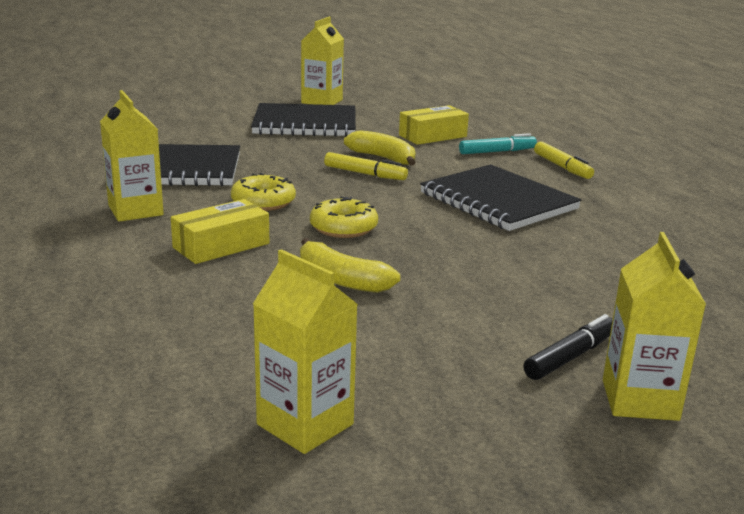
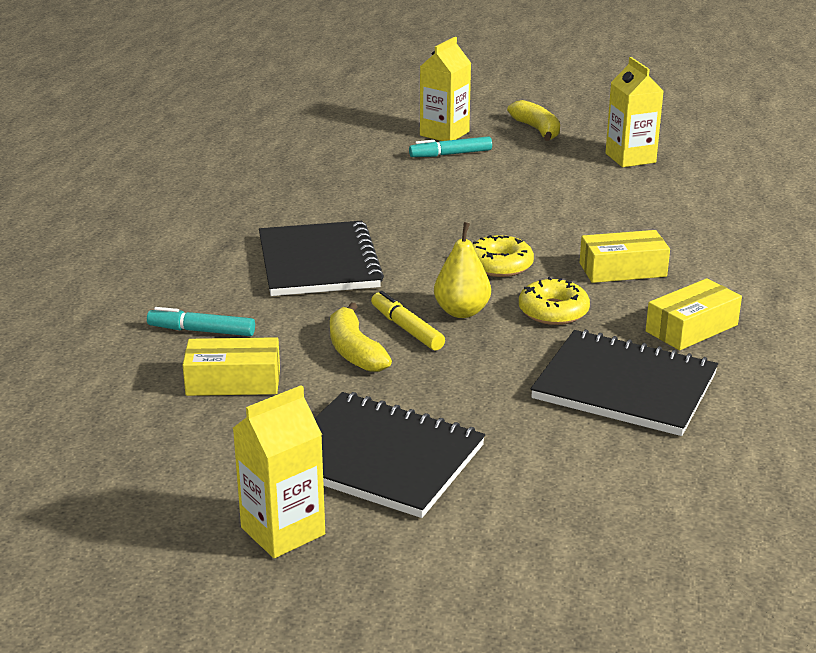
camera: 150 degrees left, 5 degrees up
(135, 210) = (691, 328): yellow carton -> yellow box
(337, 190) = (462, 312): none -> yellow pear
(341, 280) = (545, 222): yellow banana -> yellow banana (537, 130)
(562, 167) = (174, 290): yellow marker -> none
(570, 357) = (450, 154): black marker -> turquoise marker

